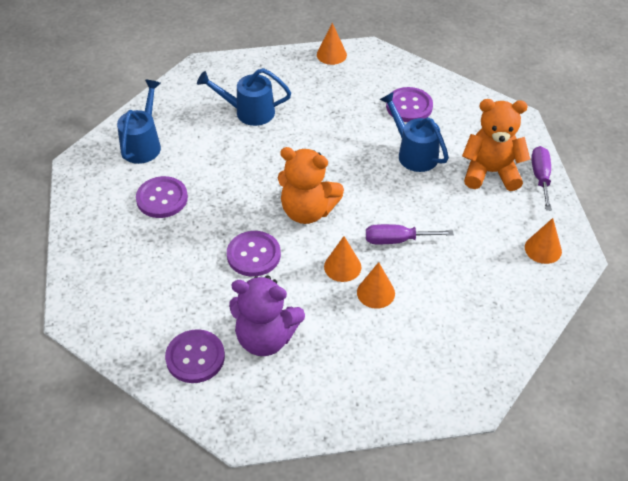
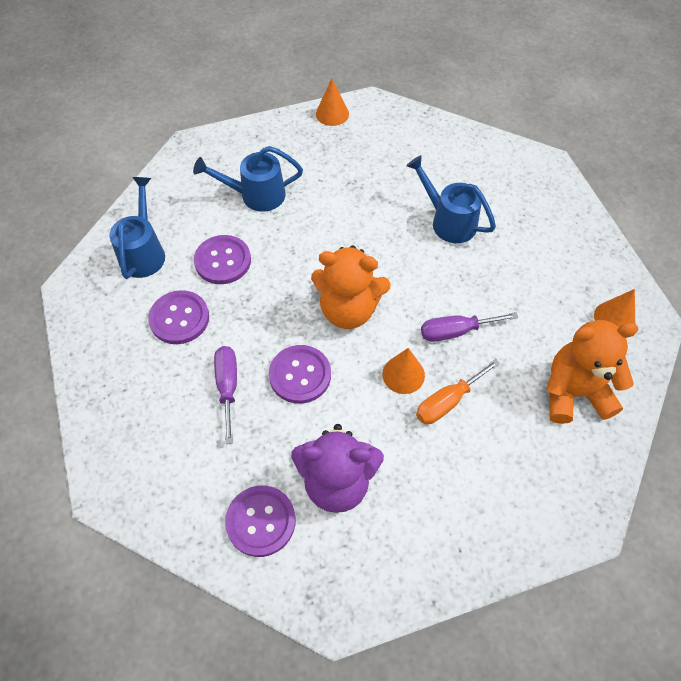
camera: 10 degrees left, 10 degrees up
(376, 292) = (447, 401): orange cone -> orange screwdriver
(409, 106) = (430, 165): purple button -> purple button (223, 261)
(490, 172) = (536, 233): orange teddy bear -> orange teddy bear (574, 393)
(540, 177) = (590, 231): purple screwdriver -> purple screwdriver (228, 387)

